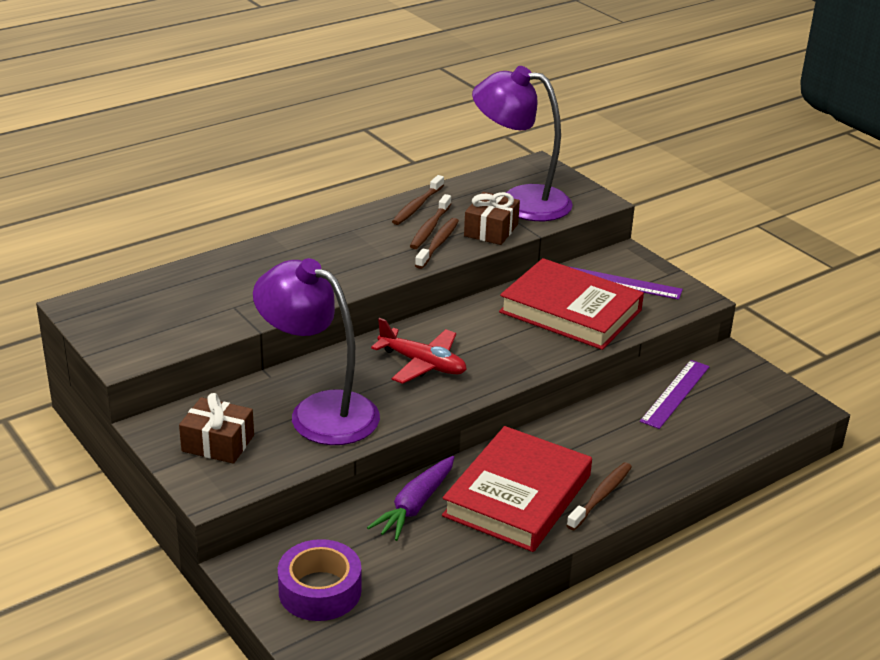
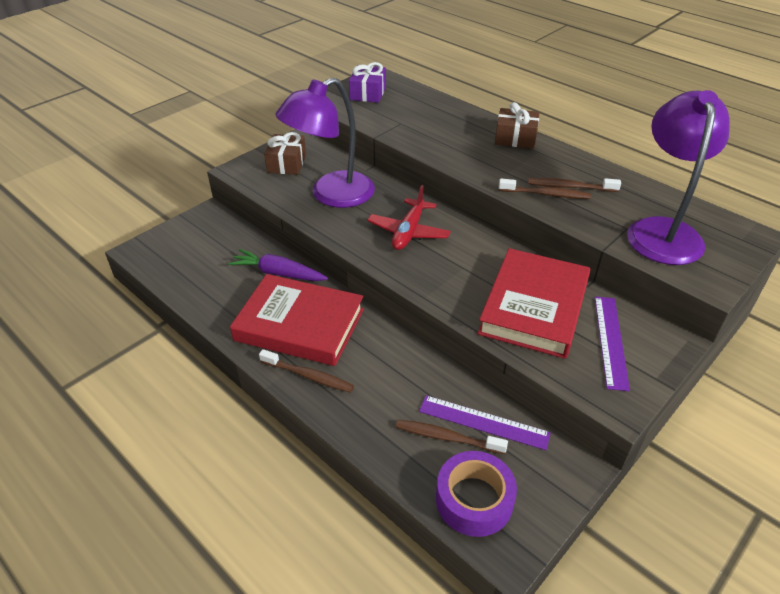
camera: 80 degrees right, 10 degrees up
(130, 320) = (368, 93): none -> purple gift
(319, 411) = (331, 195): purple lamp -> purple lamp turned 150 degrees counterclockwise
(320, 590) = (188, 245): purple tape -> purple tape (474, 500)
(417, 206) = (603, 176): brown toothbrush -> brown toothbrush (447, 437)
(491, 230) = (592, 219): brown gift -> brown gift (515, 138)

